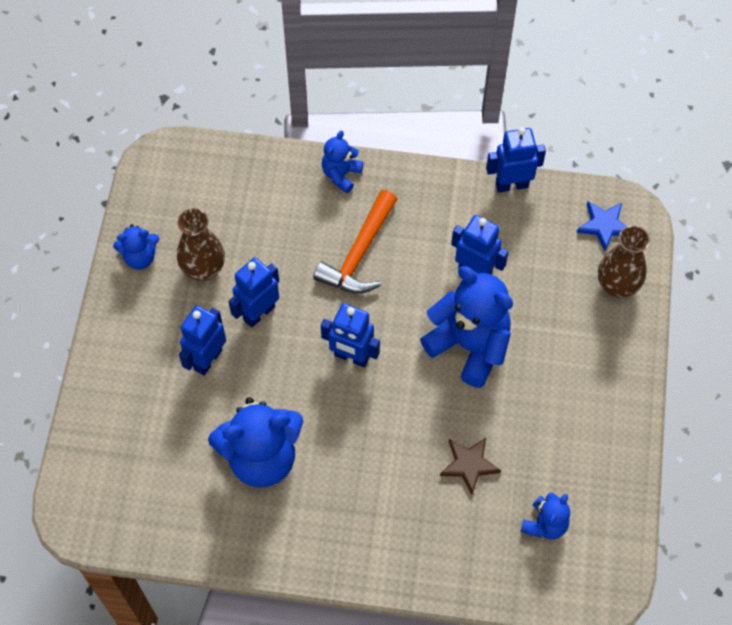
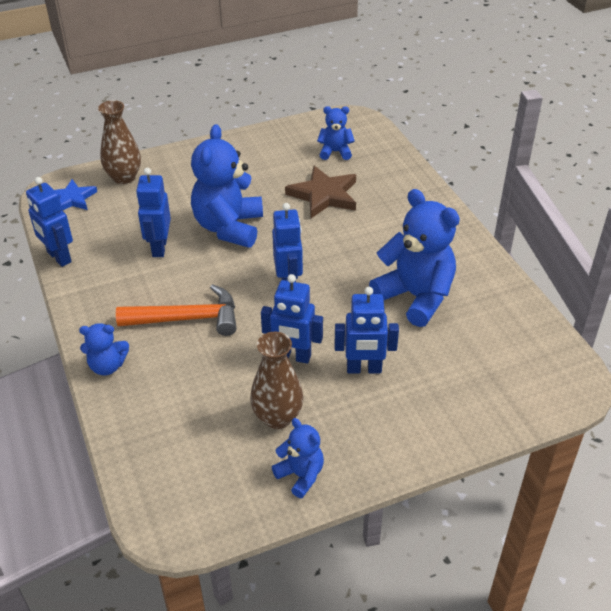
camera: 120 degrees left, 20 degrees down
(469, 465) = (324, 195): brown star -> brown star, size x1.53

